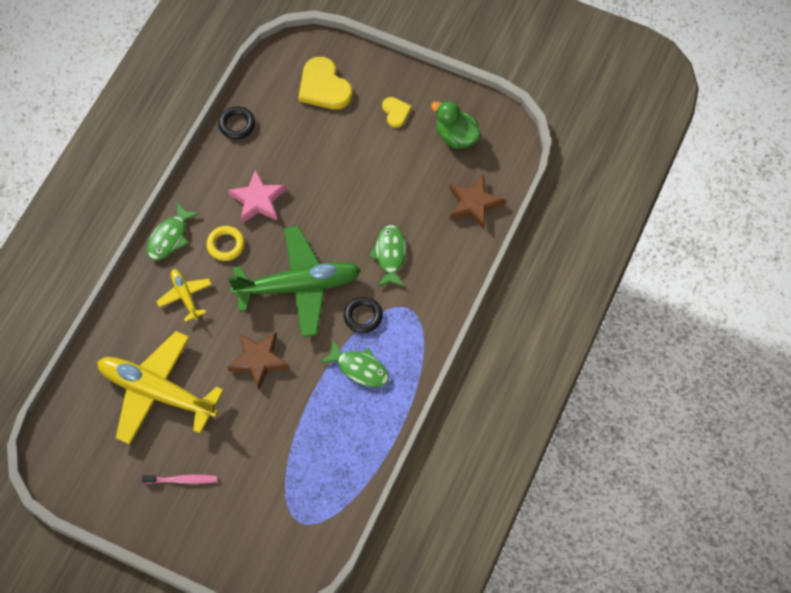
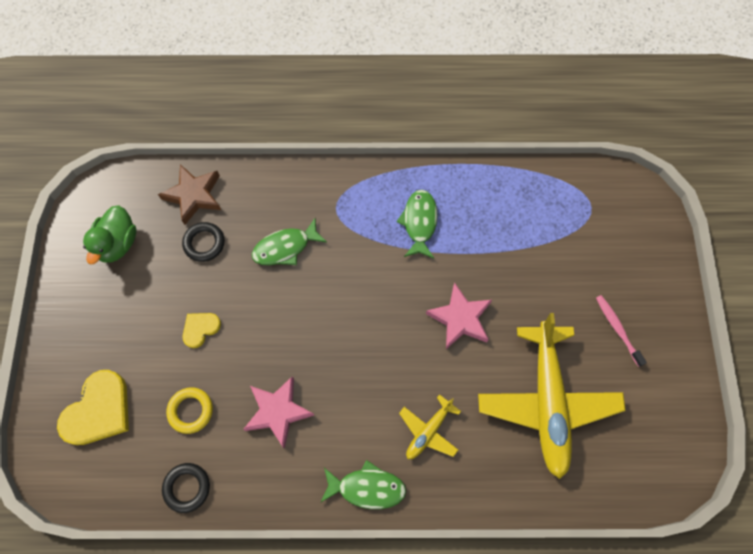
camera: 115 degrees left, 5 degrees up
(226, 245) = (348, 419): yellow ring -> yellow ring (190, 411)
(258, 360) = (460, 318): brown star -> pink star
(299, 286) = (361, 319): green plane -> none
(363, 316) = (364, 243): black ring -> black ring (204, 243)
(396, 112) = (108, 316): yellow heart -> yellow heart (200, 329)

